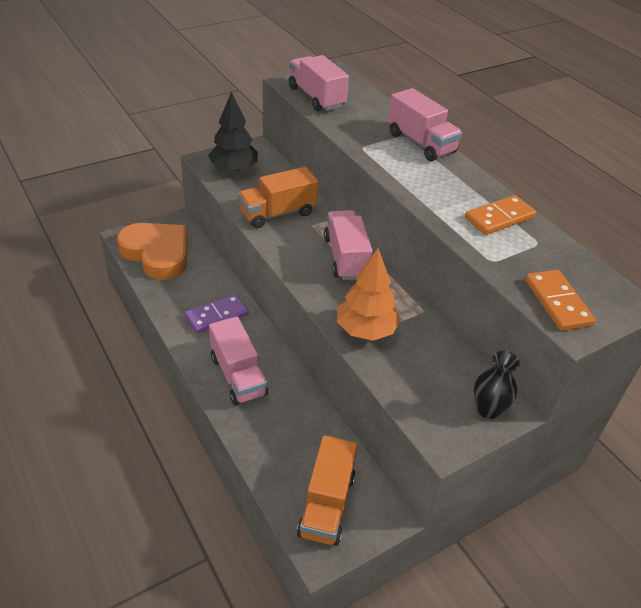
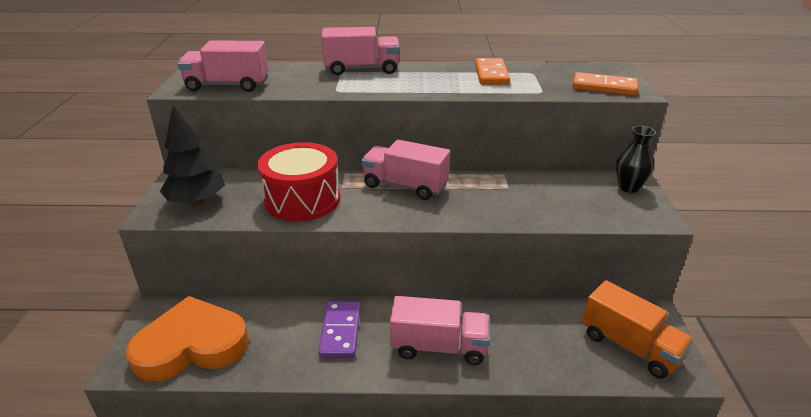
camera: 55 degrees left, 10 degrees down
(277, 213) = (302, 199): orange truck -> red drum
(365, 330) = (507, 209): orange tree -> none

